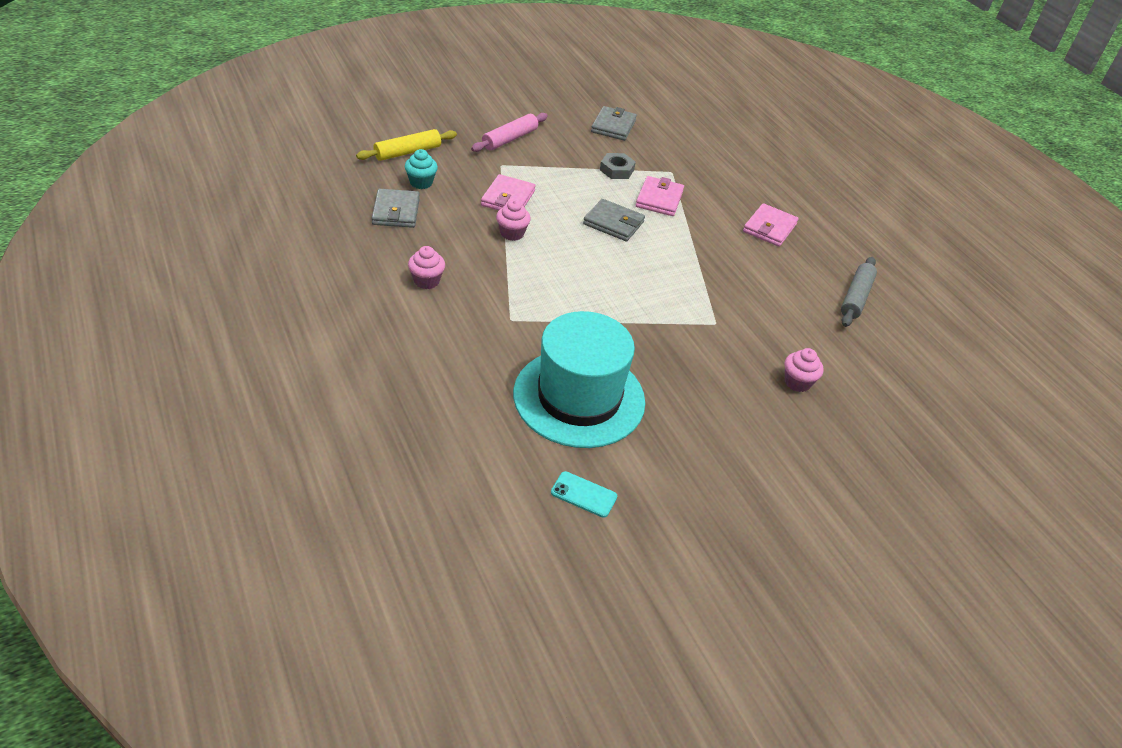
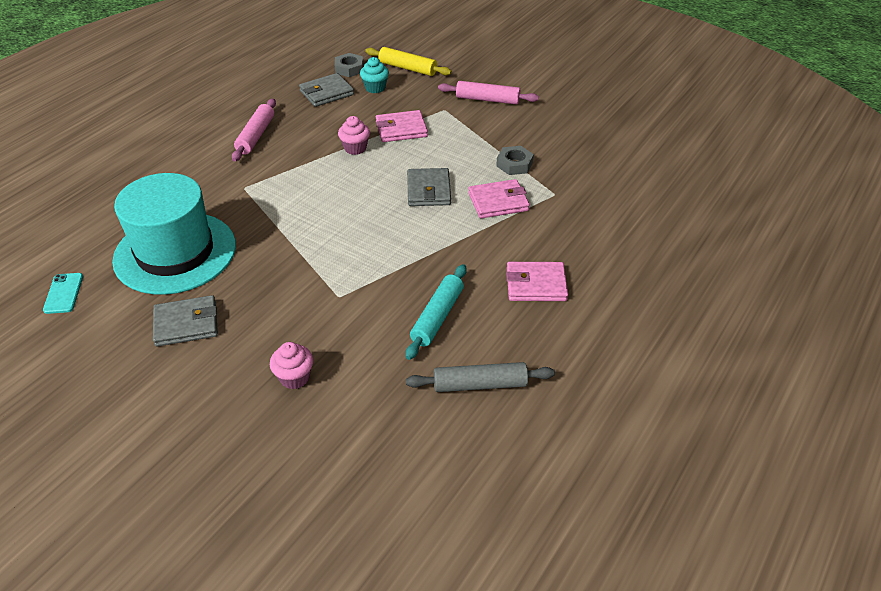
camera: 65 degrees right, 0 degrees up
(366, 182) = (349, 69): none -> grey nut
(426, 281) = (256, 136): pink cupcake -> pink rolling pin
(613, 126) = (584, 138): grey wallet -> grey wallet (186, 324)
(774, 286) = (437, 317): none -> turquoise rolling pin

